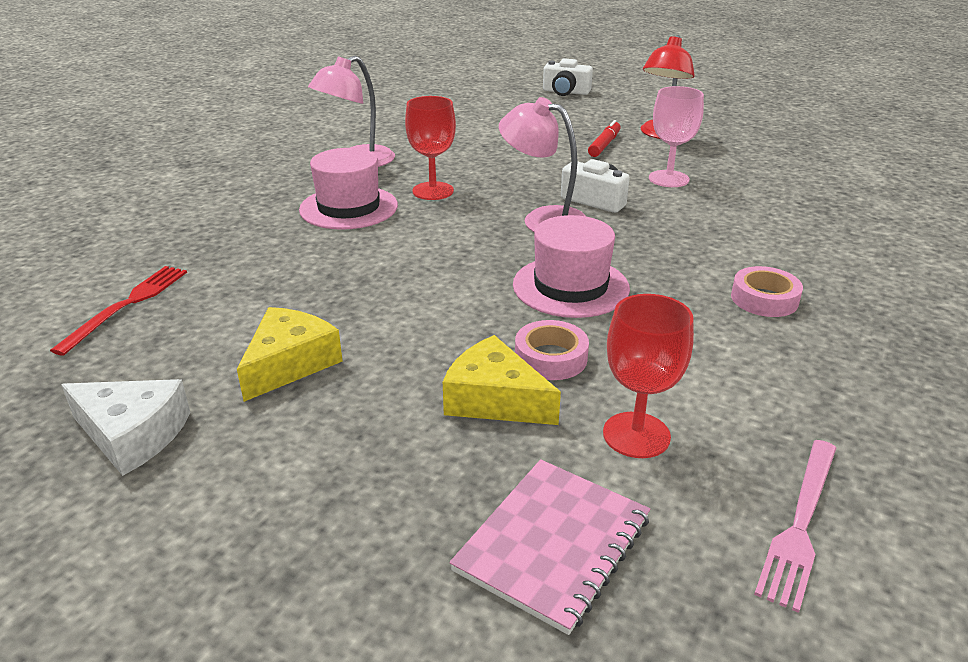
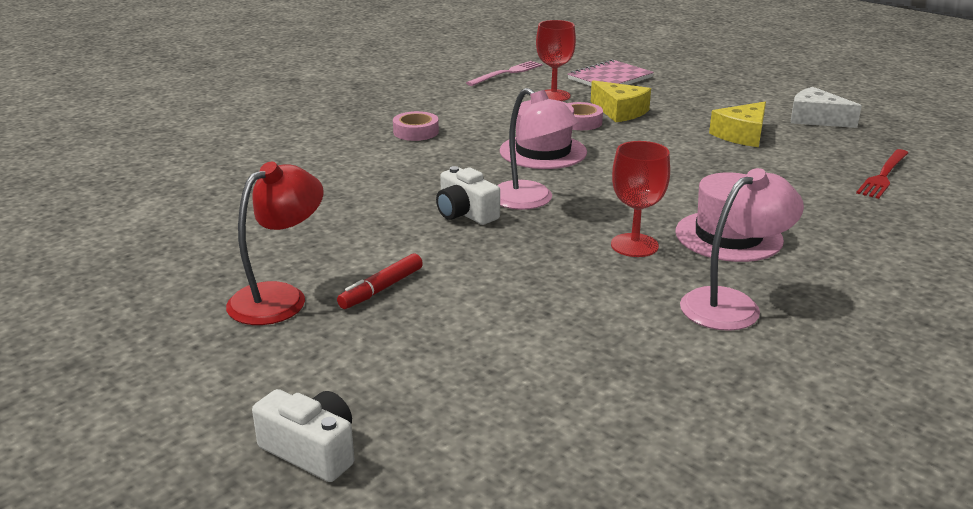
camera: 165 degrees left, 5 degrees down
(668, 179) = (362, 228): pink goblet -> none

